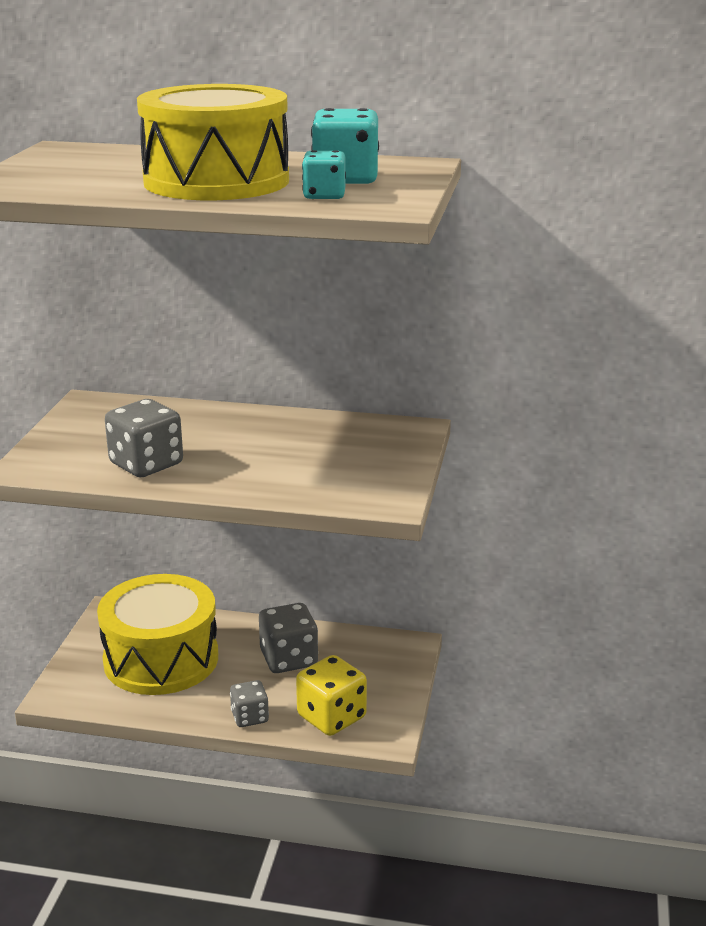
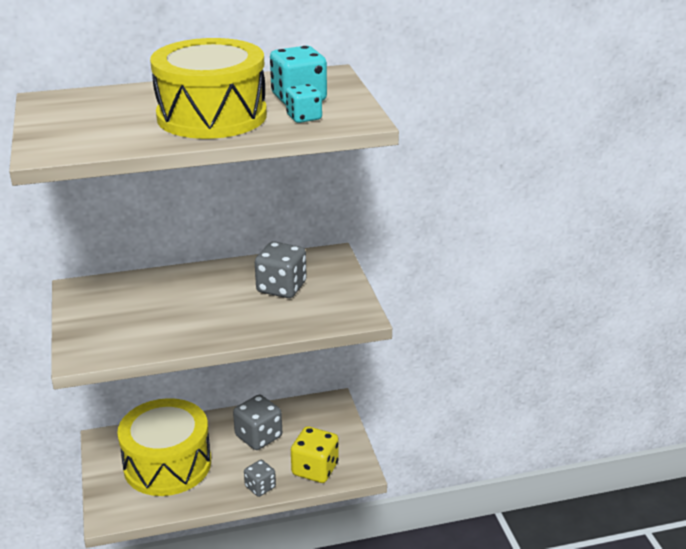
camera: 25 degrees left, 5 degrees up
(146, 464) = (169, 330): grey dice -> grey dice (281, 287)

